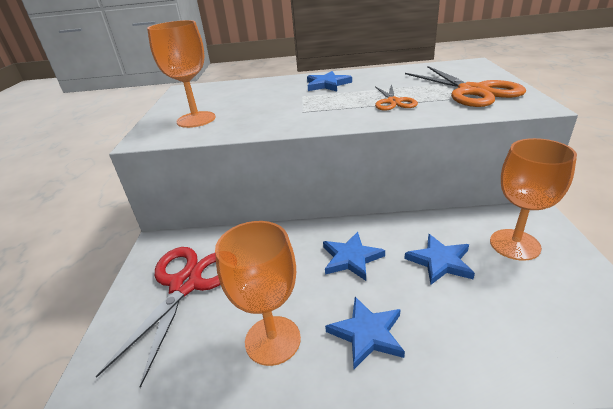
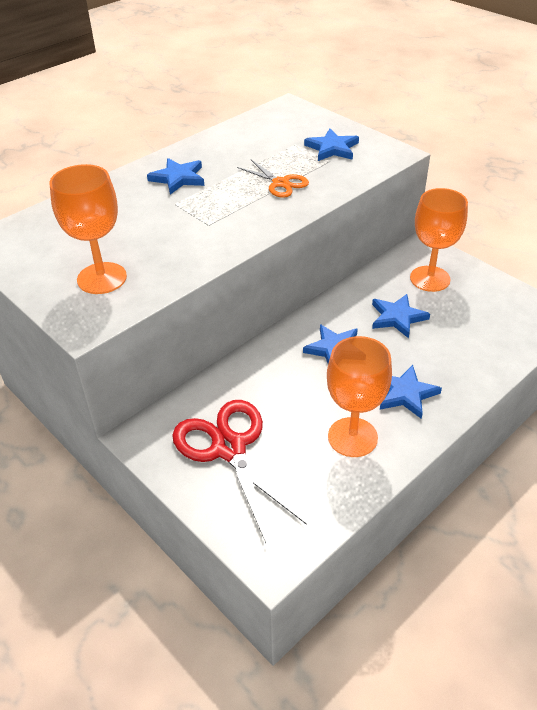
camera: 45 degrees left, 10 degrees up
(472, 91) = (332, 148): orange scissors -> blue star

